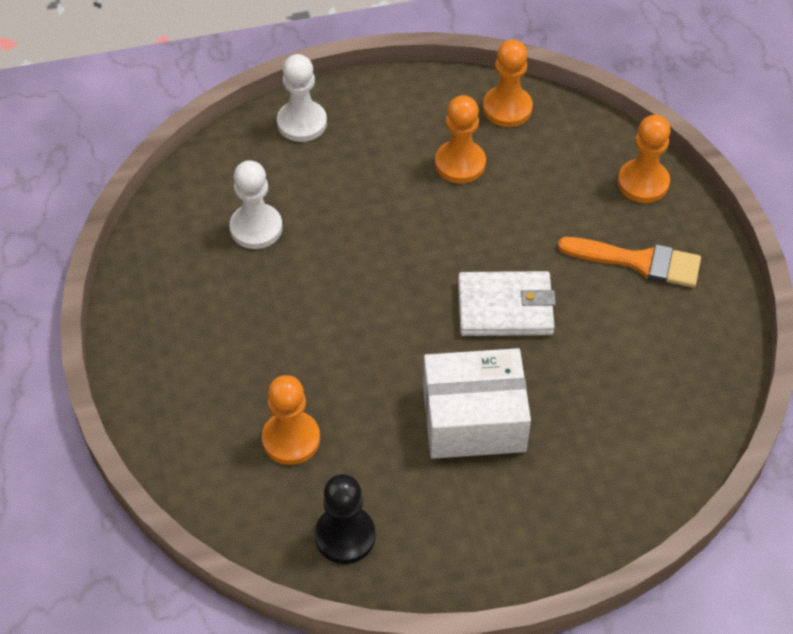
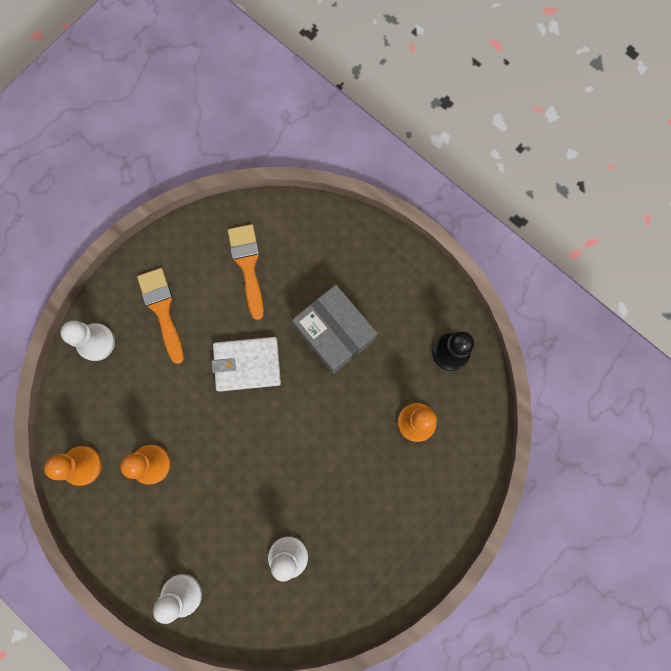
camera: 125 degrees left, 25 degrees up
(474, 419) = (334, 333): white box -> grey box
(505, 308) = (247, 364): white wallet -> white wallet turned 60 degrees counterclockwise
(636, 378) = (248, 265): none -> orange brush
(643, 183) = (96, 342): orange pawn -> white pawn

